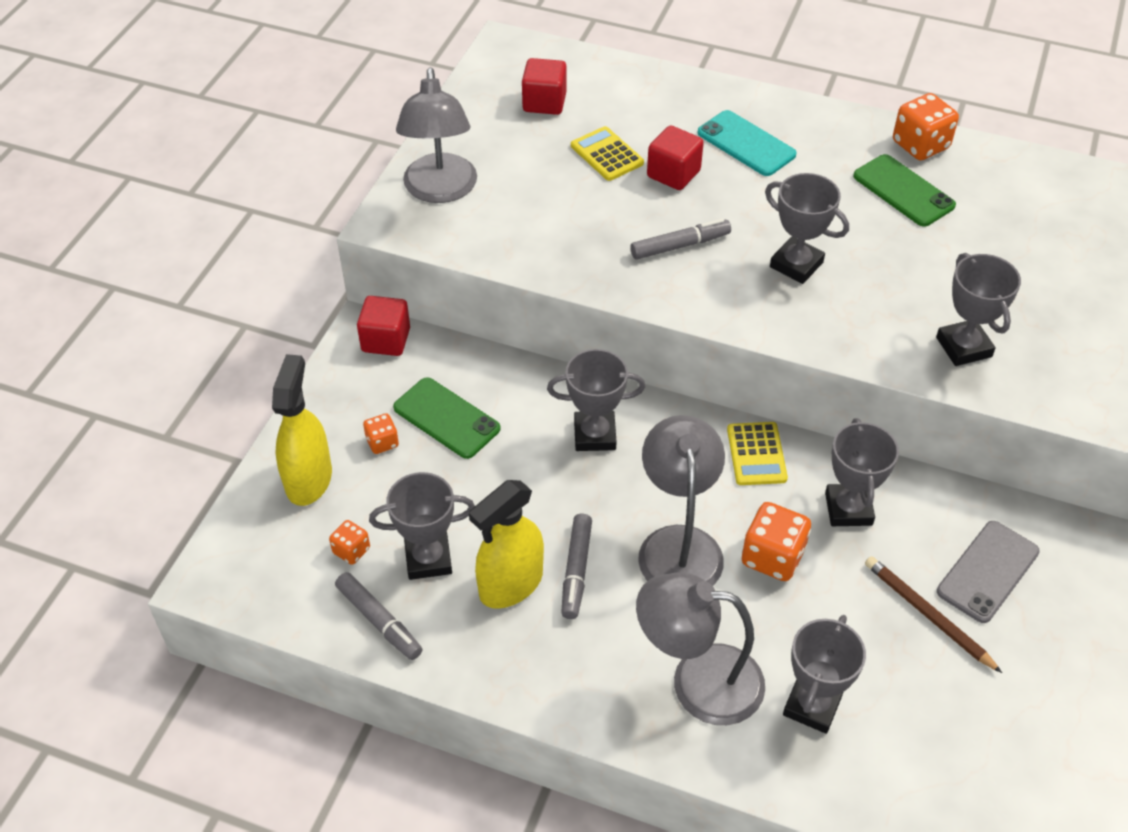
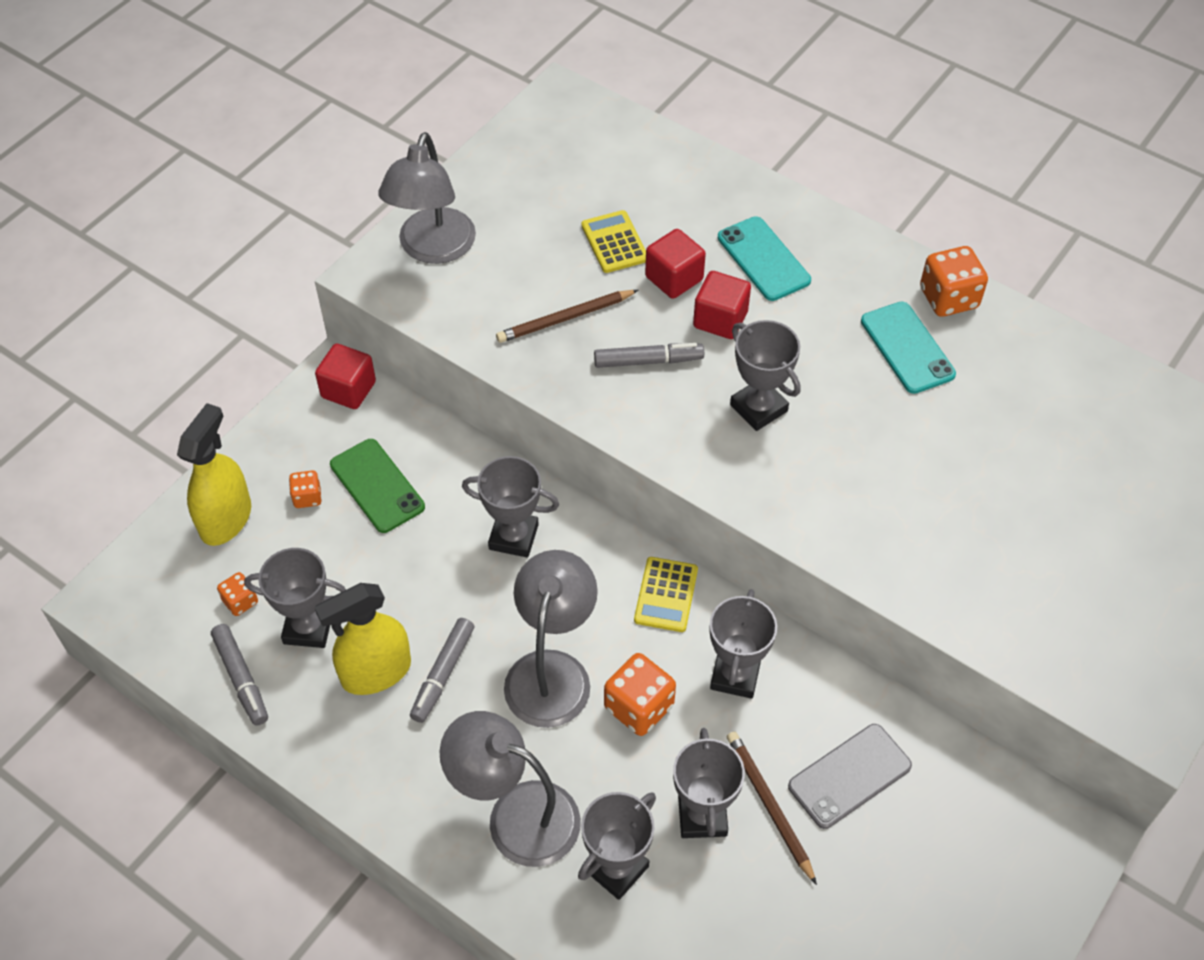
camera: 15 degrees right, 5 degrees up
(544, 102) = (574, 170): red cube -> red cube (720, 319)
(589, 225) = (565, 319): none -> brown pencil
(903, 191) = (907, 348): green phone -> turquoise phone
(963, 347) = (893, 538): grey trophy -> grey trophy (702, 816)

